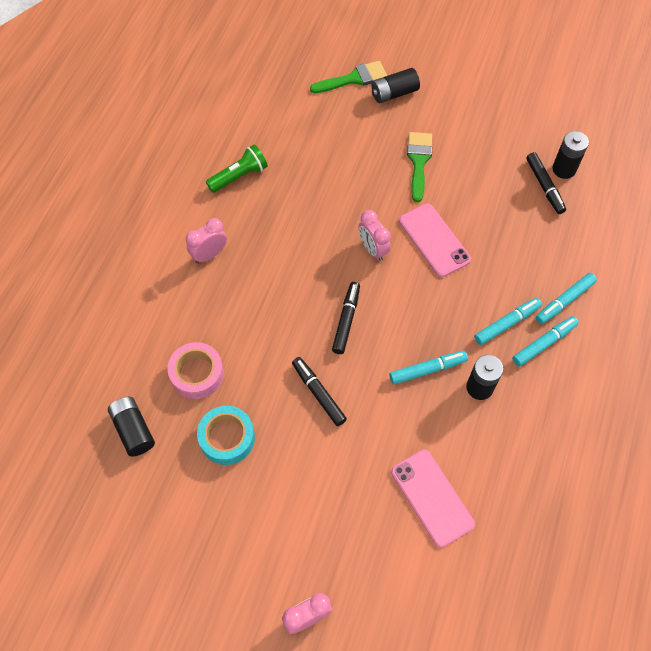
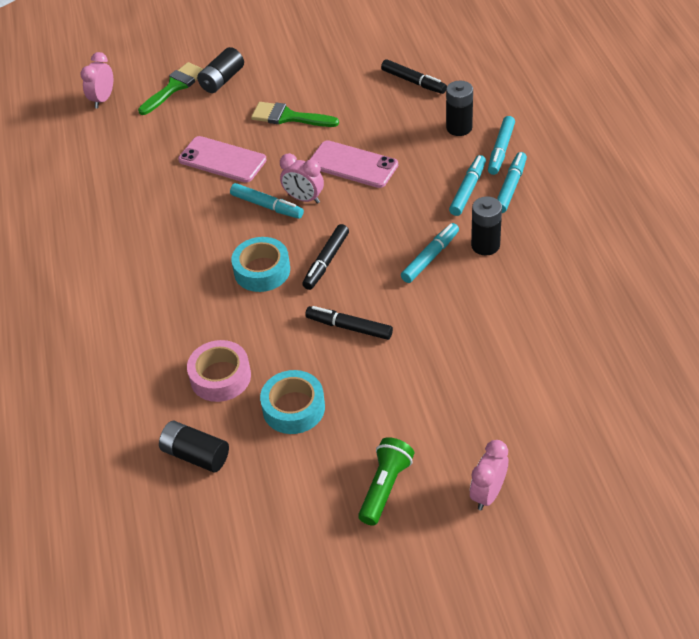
camera: 30 degrees left, 15 degrees down
(209, 254) = (150, 282): pink clock -> pink clock (103, 99)
(239, 176) = (127, 209): green flashlight -> green flashlight (385, 487)
(293, 297) = (262, 270): none -> turquoise tape
(340, 238) = (267, 206): none -> turquoise marker
(346, 320) = (326, 261): black marker -> black marker turned 135 degrees counterclockwise
(418, 161) = (288, 117): green brush -> green brush turned 45 degrees counterclockwise
(432, 497) = (516, 344): pink phone -> pink phone (222, 160)
(564, 169) = (419, 62): black battery -> black battery (459, 128)

